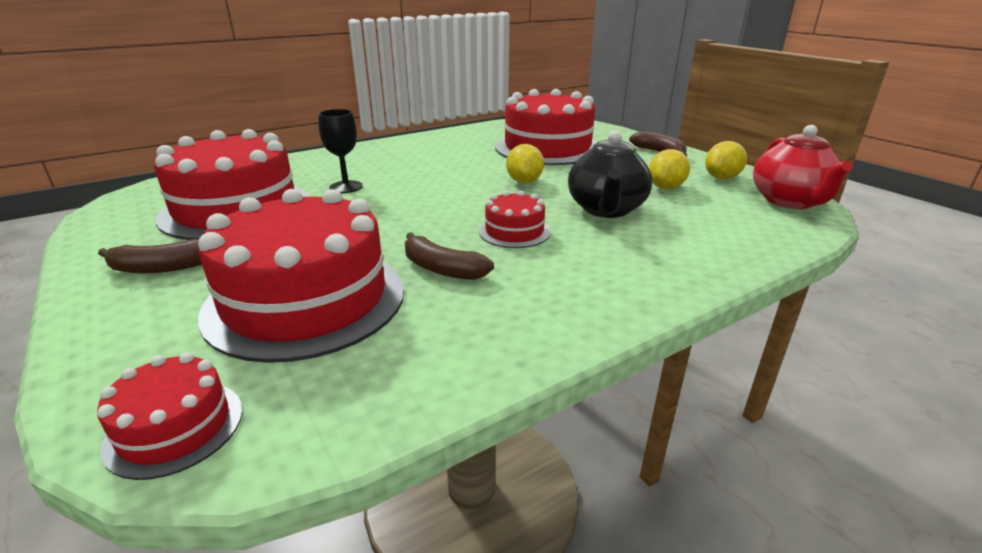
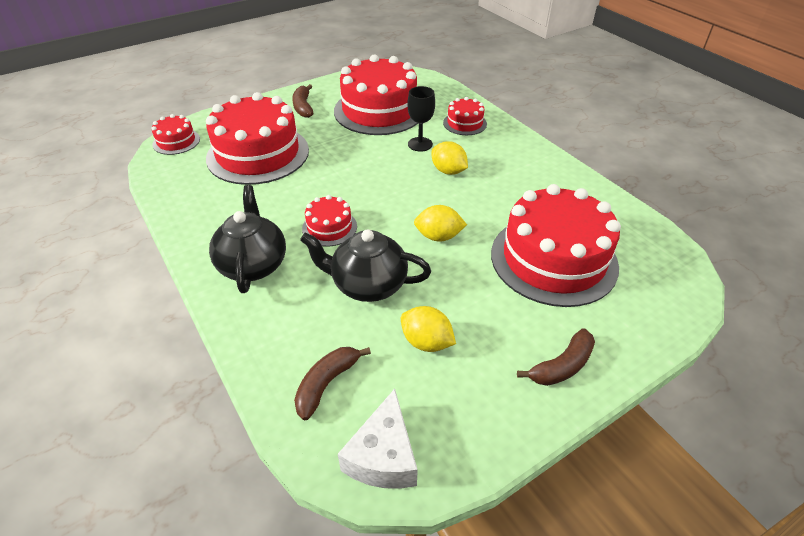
camera: 90 degrees right, 15 degrees up
(312, 166) = (464, 123): none -> red cake
(441, 269) = (279, 196): brown banana -> brown banana (327, 383)
(598, 275) = (253, 265): none -> black teapot
(721, 178) = (464, 408): yellow lemon -> yellow lemon (448, 171)
(790, 201) = (383, 456): red teapot -> white cheese

